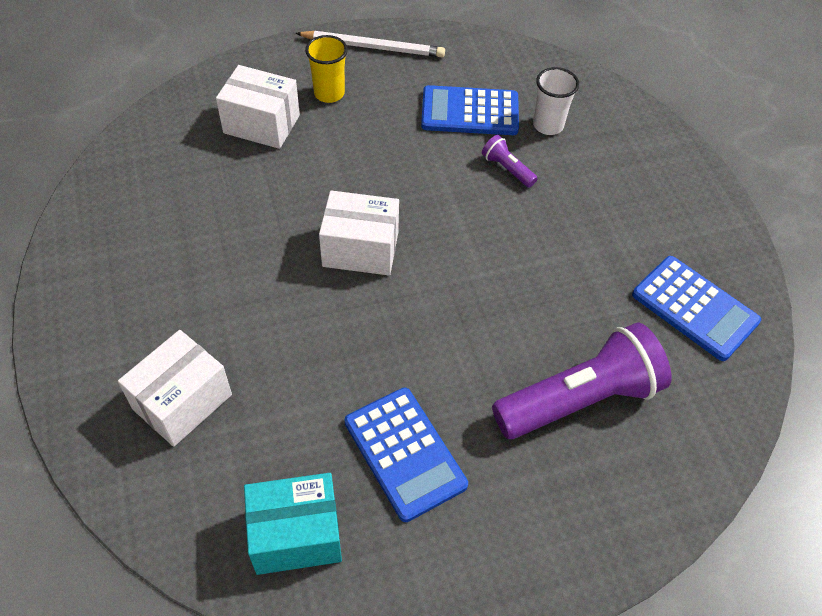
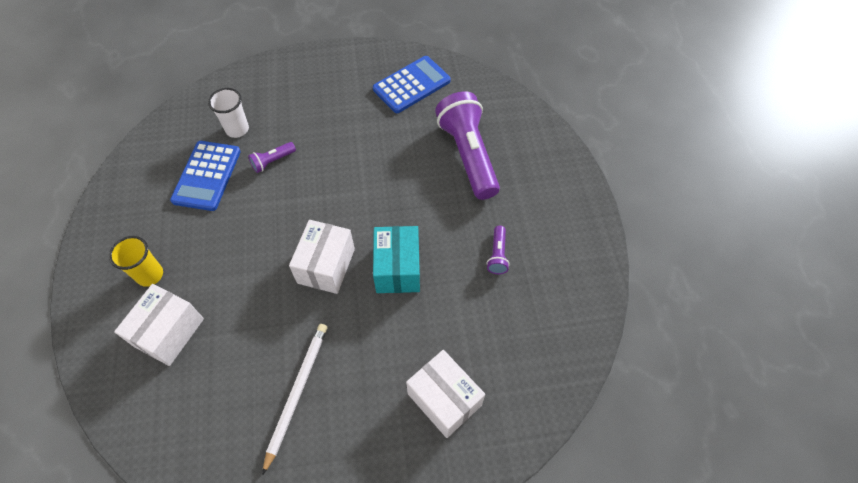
camera: 80 degrees left, 5 degrees up
(296, 534) = (550, 324): turquoise box -> turquoise box (397, 269)
(373, 47) = (104, 235): white pencil -> white pencil (297, 393)
(405, 453) = (497, 255): blue calculator -> purple flashlight

